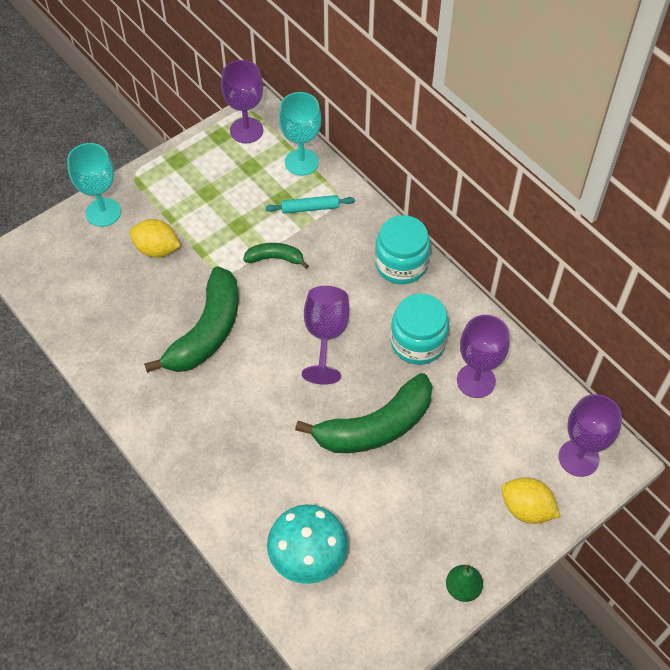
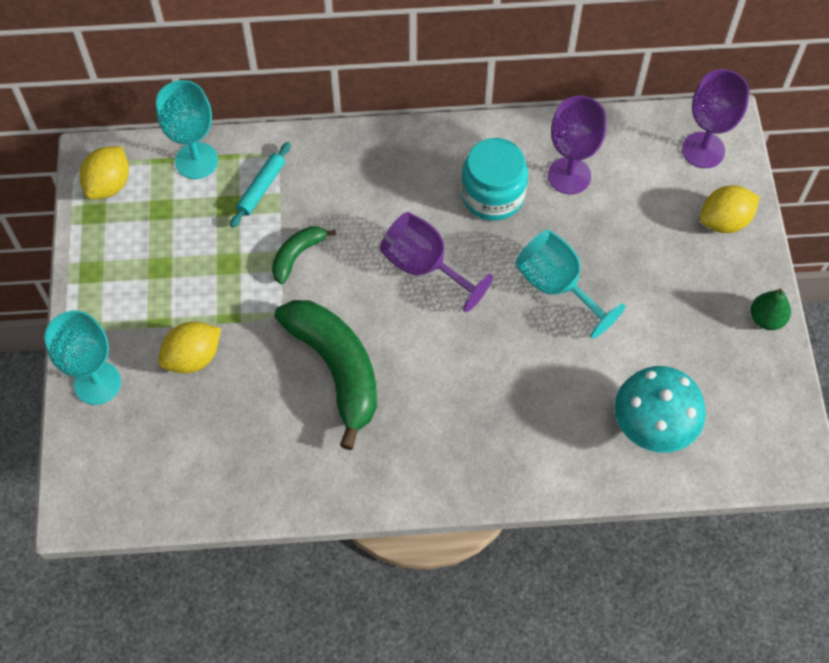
camera: 55 degrees left, 5 degrees up
(246, 130) = (109, 185): purple goblet -> yellow lemon
(375, 426) = (557, 286): green banana -> turquoise goblet
(401, 264) = (394, 153): turquoise jar -> none

